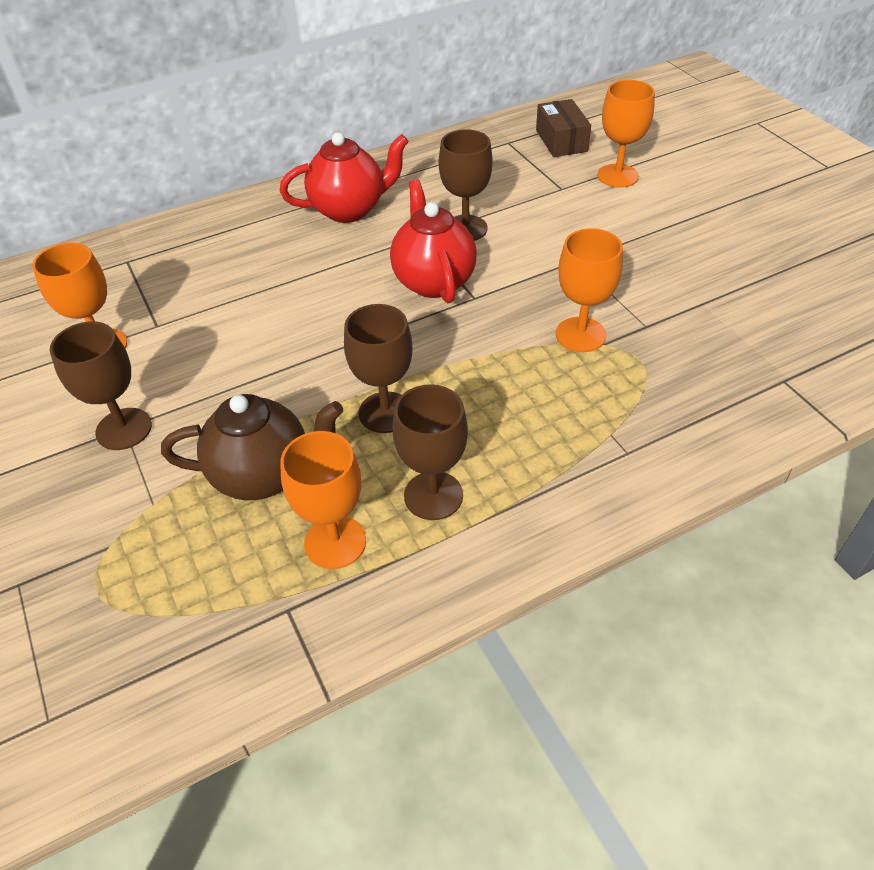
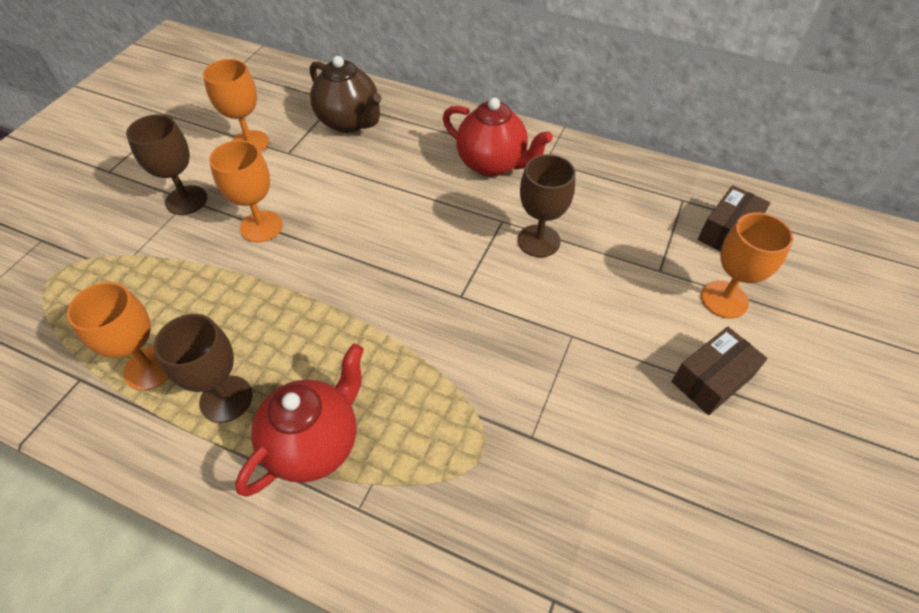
camera: 50 degrees right, 5 degrees up
(264, 475) = (189, 292): brown teapot -> brown teapot (350, 122)
(385, 412) = (291, 319): brown goblet -> none
(433, 281) = (456, 260): red teapot -> red teapot (315, 443)
(580, 335) = (477, 393): orange goblet -> orange goblet (261, 226)
(677, 218) = (711, 379): none -> brown box

